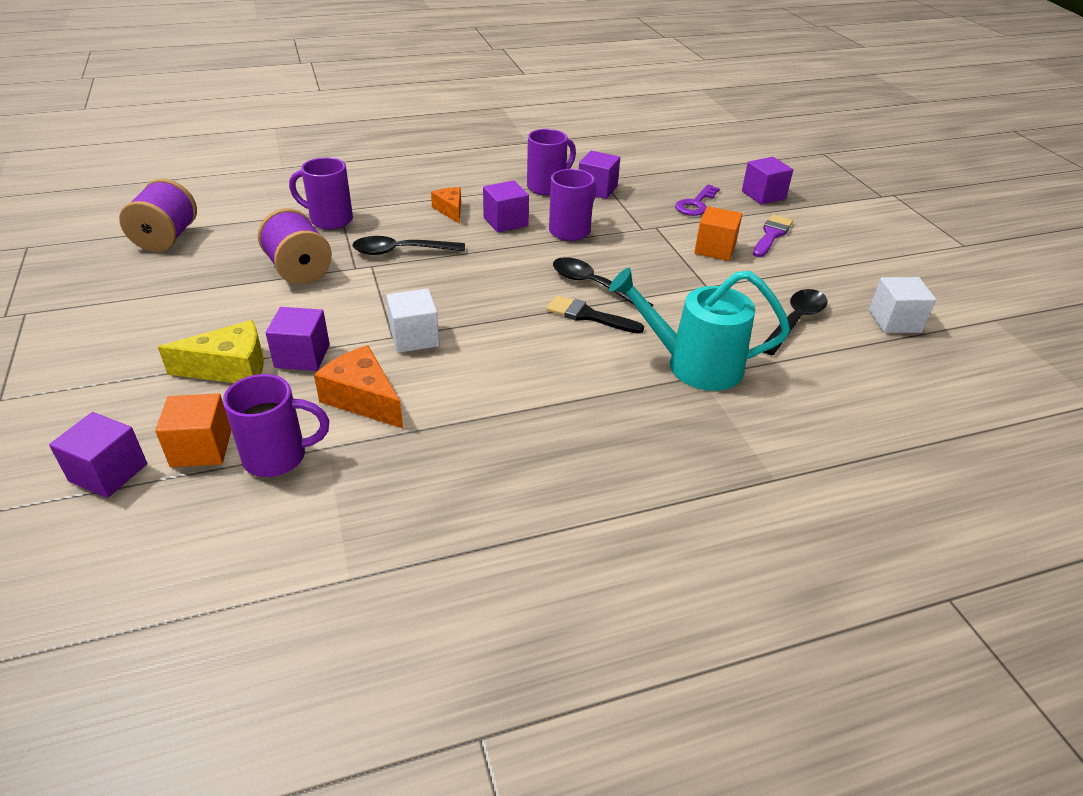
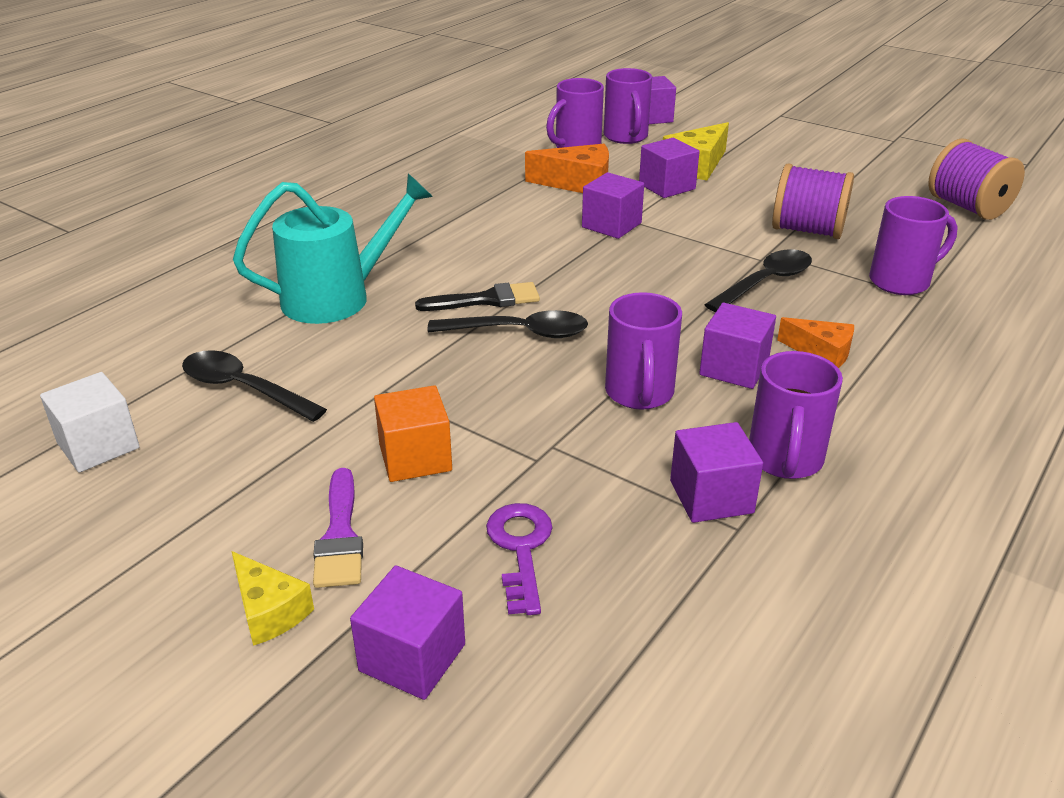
camera: 145 degrees right, 5 degrees down
(201, 448) = (626, 137): orange cube -> purple mug
(414, 337) = (611, 225): white cube -> purple cube
(795, 321) = (243, 389): black spoon -> black spoon turned 120 degrees clockwise
(814, 224) = (269, 611): none -> yellow cheese

